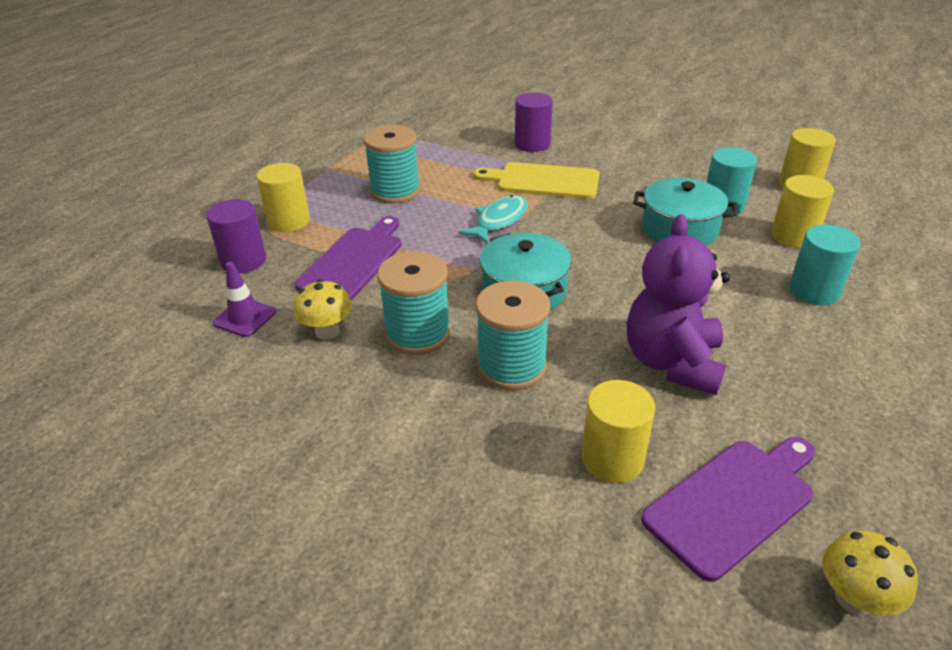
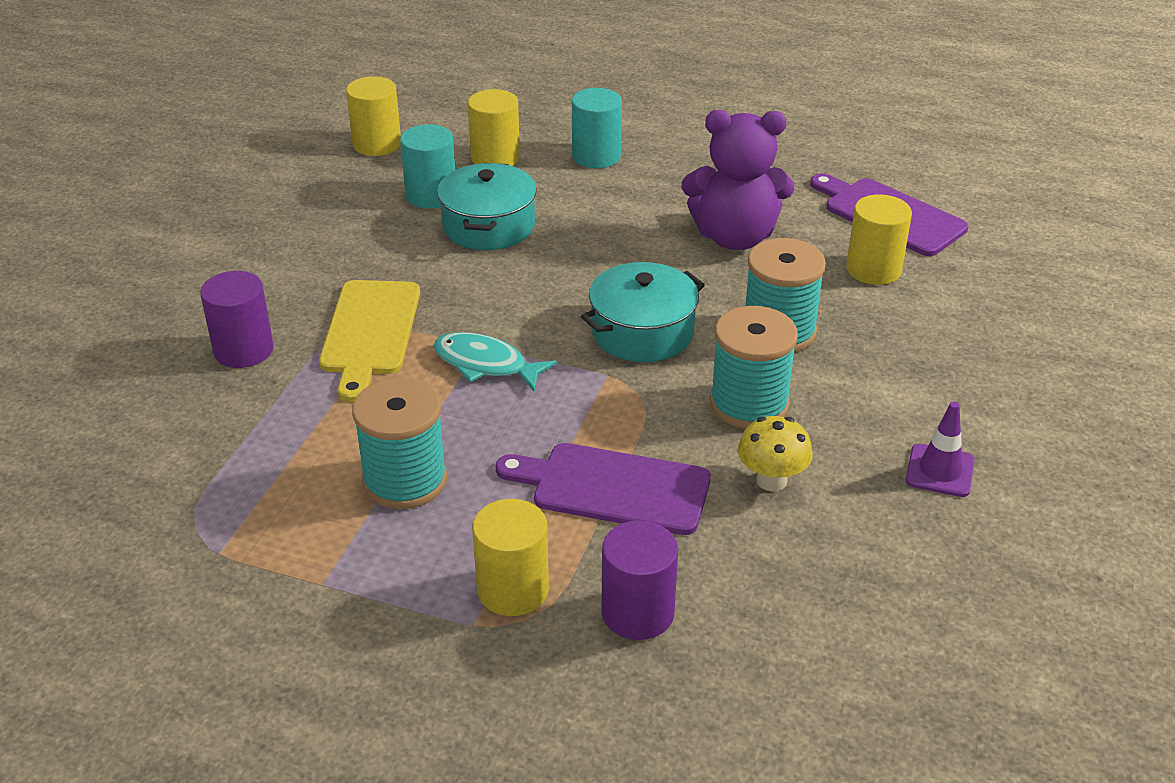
camera: 100 degrees left, 0 degrees up
(245, 317) = (770, 567): purple traffic cone -> purple traffic cone (940, 471)
(853, 598) = (946, 177): yellow mushroom -> none

